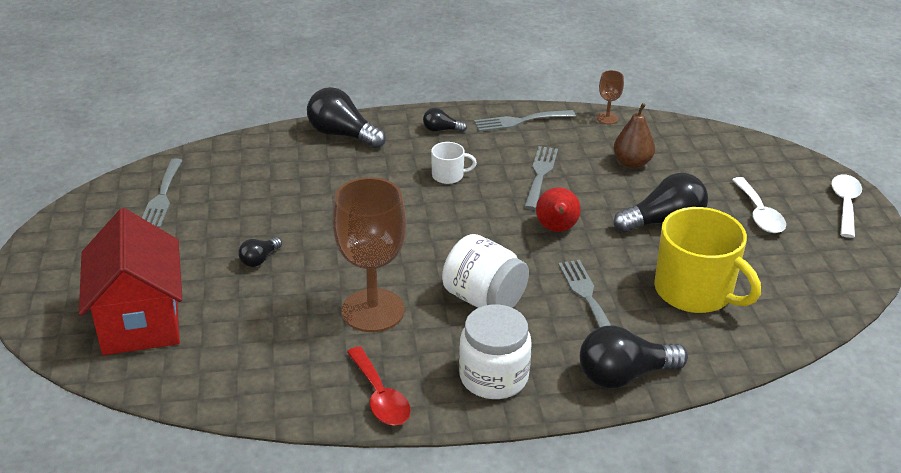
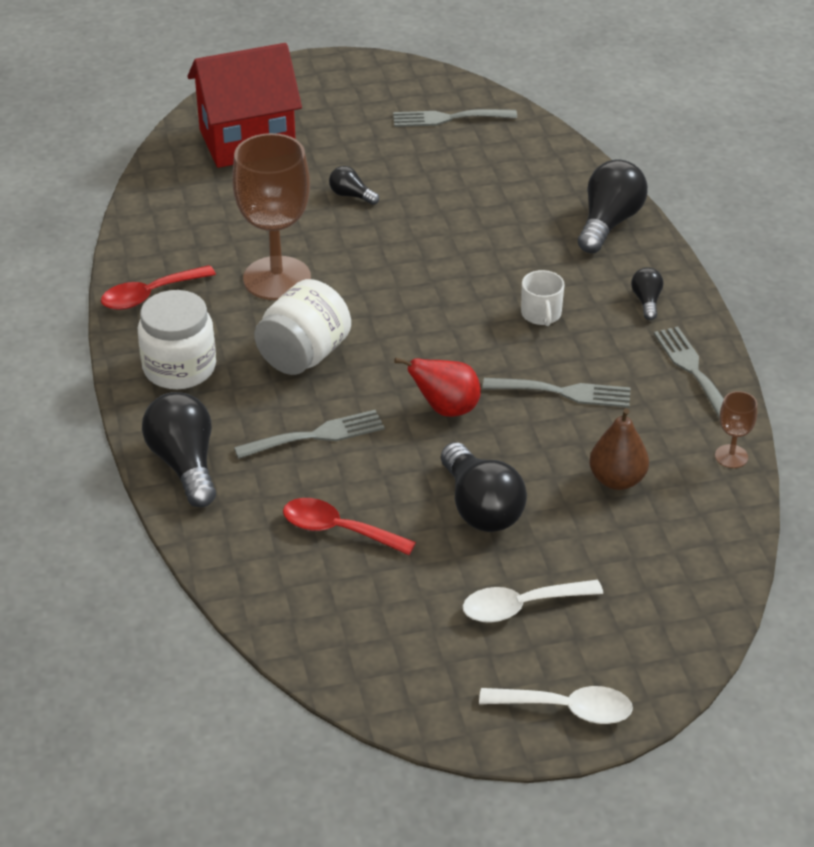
camera: 85 degrees right, 5 degrees up
(695, 291) = (338, 530): yellow mug -> red spoon

